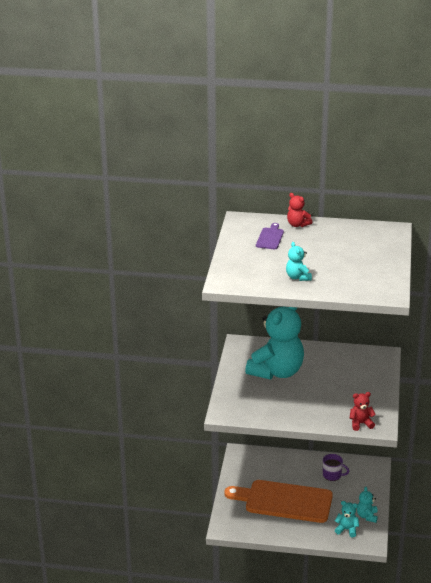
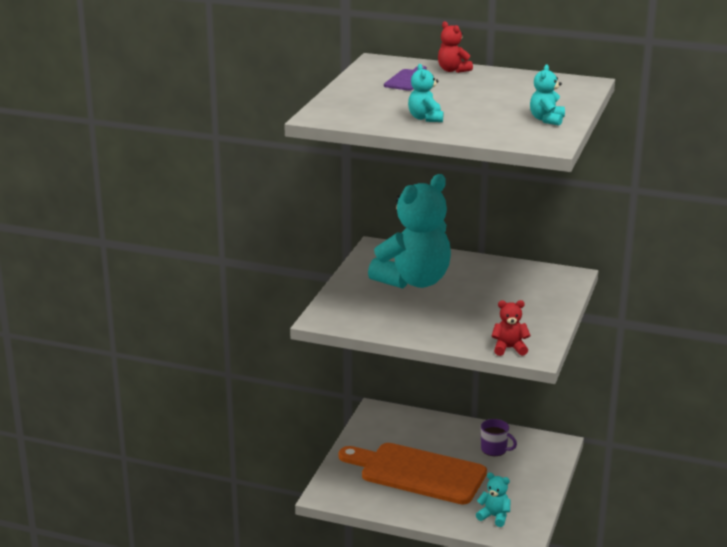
camera: 10 degrees right, 5 degrees down
(367, 516) = (528, 503): turquoise teddy bear -> turquoise teddy bear (547, 120)

